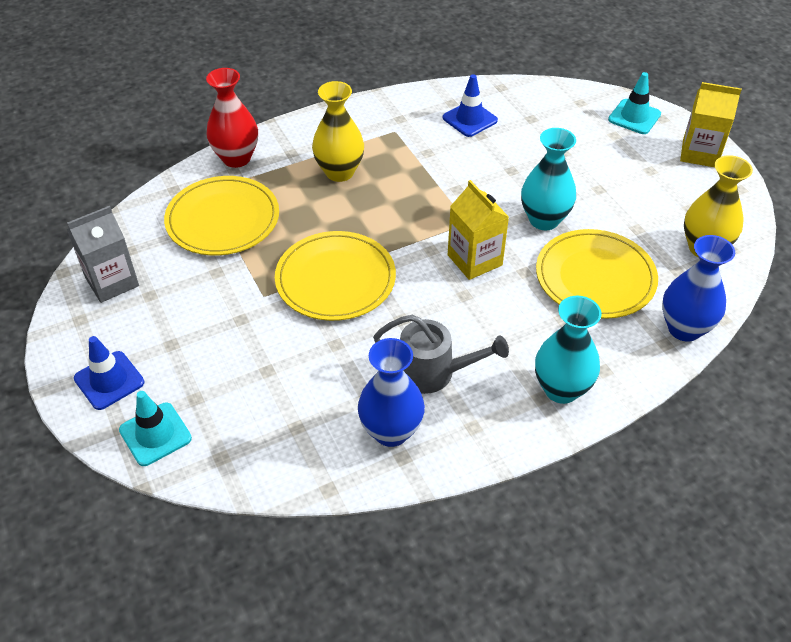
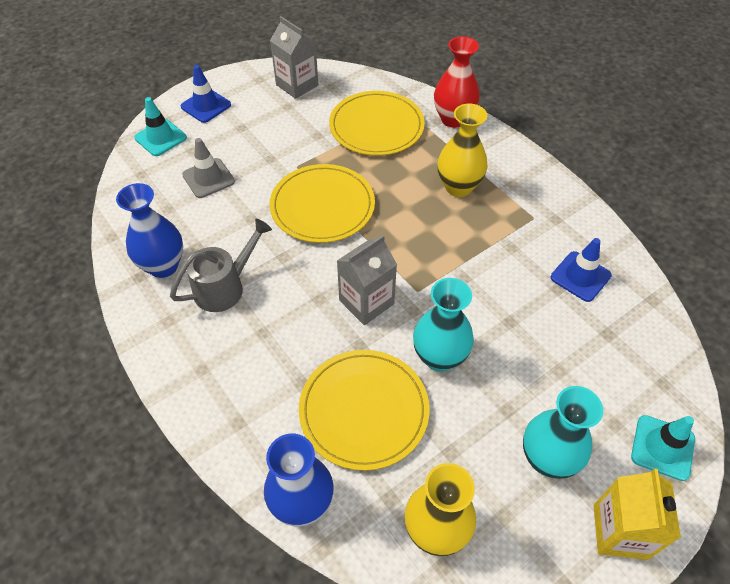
camera: 80 degrees right, 5 degrees up
(255, 382) = (208, 178): none -> grey traffic cone
(434, 372) = (225, 287): grey watering can -> grey watering can turned 135 degrees counterclockwise
(474, 260) = (366, 302): yellow carton -> grey carton
(561, 389) = (212, 386): turquoise vase -> turquoise vase (547, 459)

